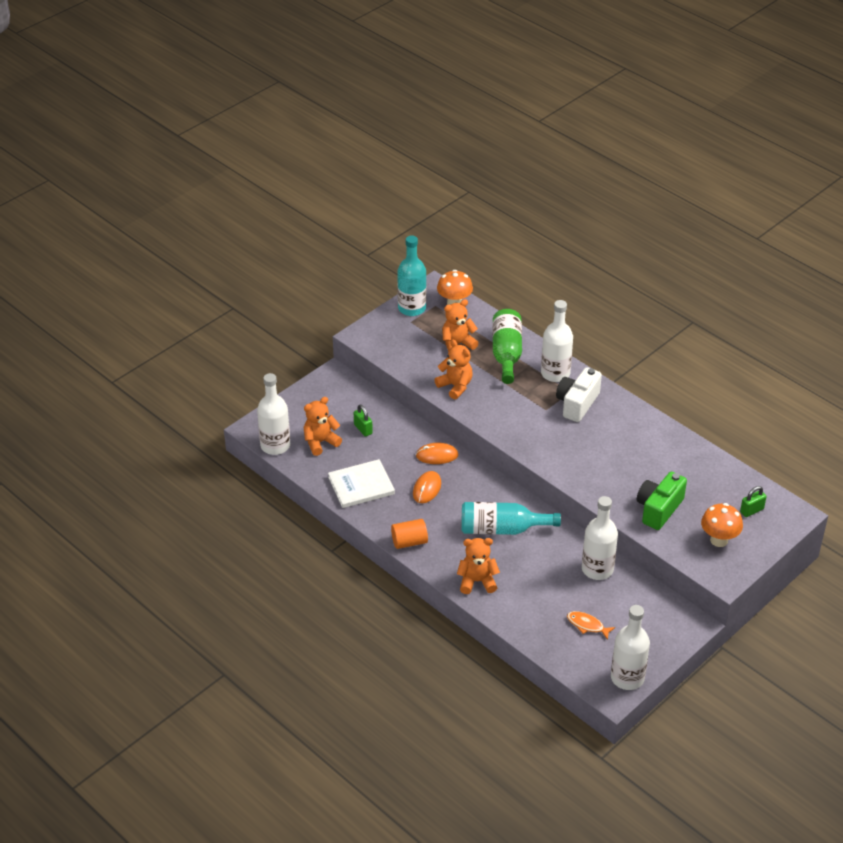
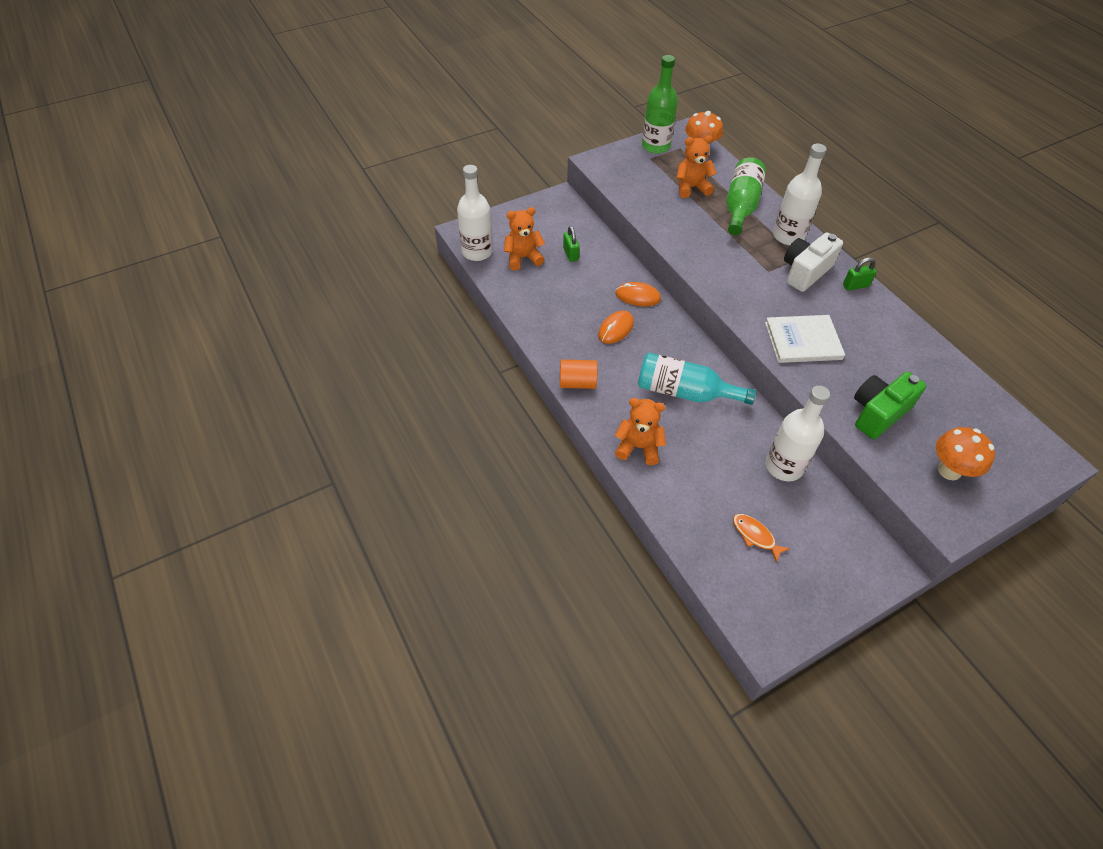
camera: 15 degrees right, 10 degrees up
(361, 485) = (547, 310): white book -> white book (803, 341)
(412, 308) = (655, 146): turquoise bottle -> green bottle
(455, 386) = (676, 227): orange teddy bear -> none
(627, 678) = (790, 623): white bottle -> none
(751, 510) = (997, 441): green padlock -> green padlock (855, 285)

